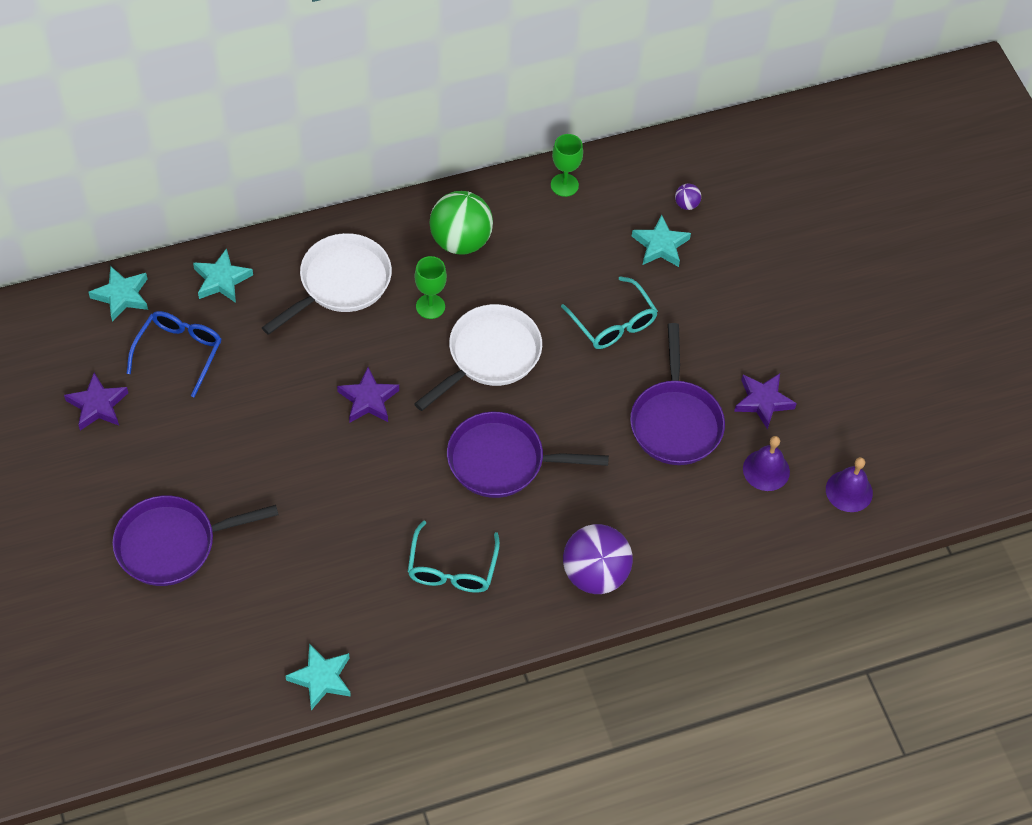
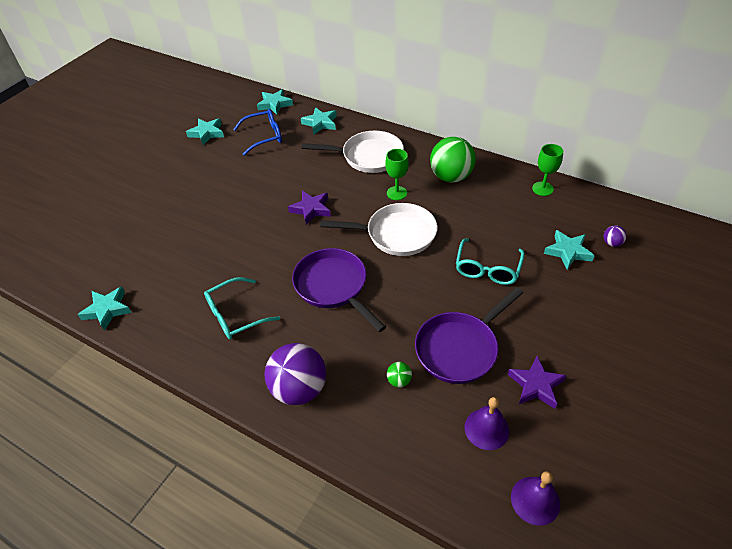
camera: 55 degrees right, 10 degrees down
(97, 405) = (207, 133): purple star -> turquoise star
(172, 544) = (149, 202): purple pan -> none
(662, 493) = (399, 381): none -> green ball

